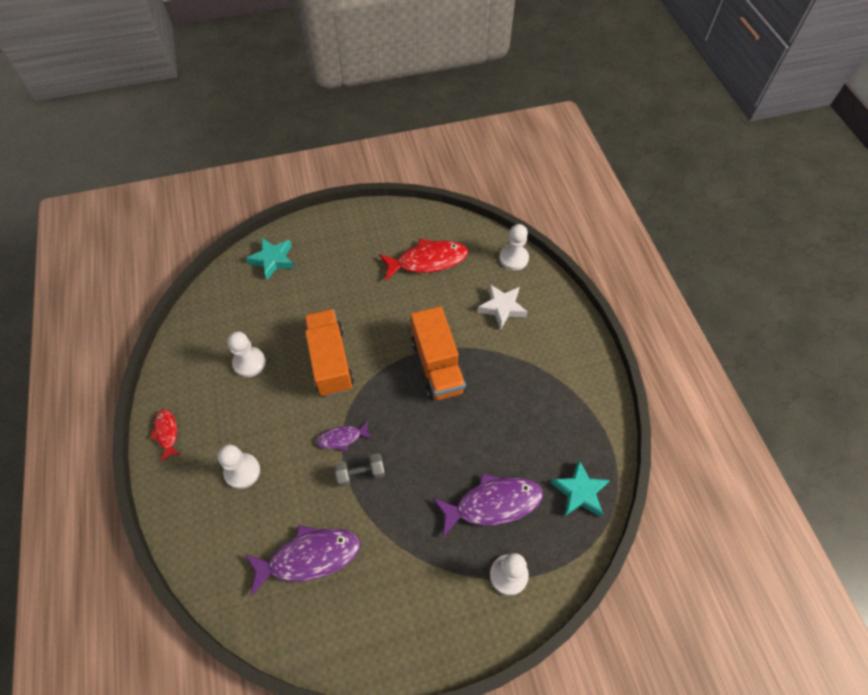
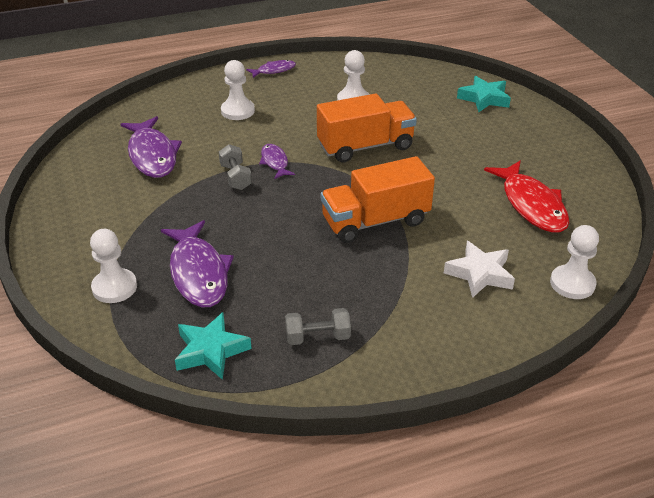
camera: 85 degrees right, 20 degrees down
(167, 433) = (274, 70): red fish -> purple fish
(564, 417) = (317, 337): none -> grey dumbbell

